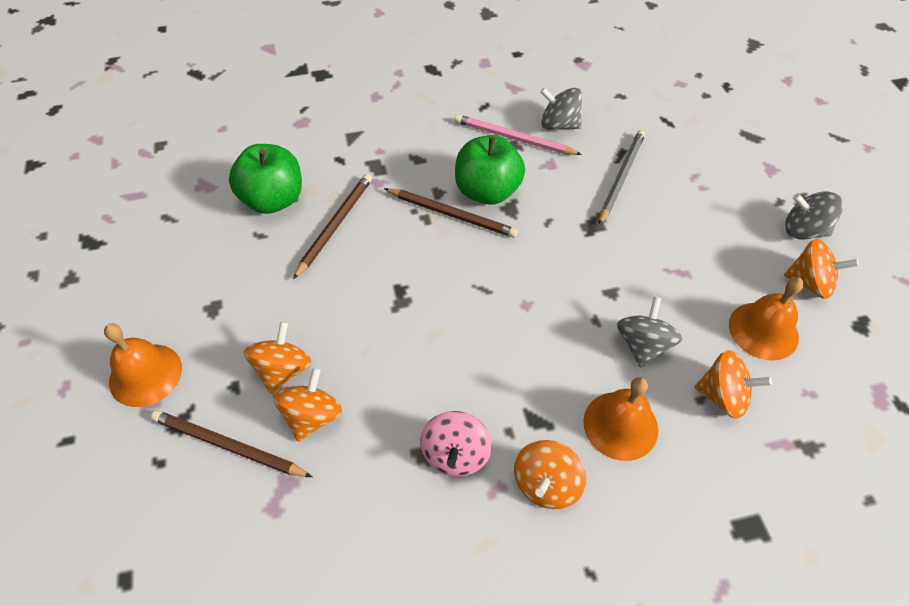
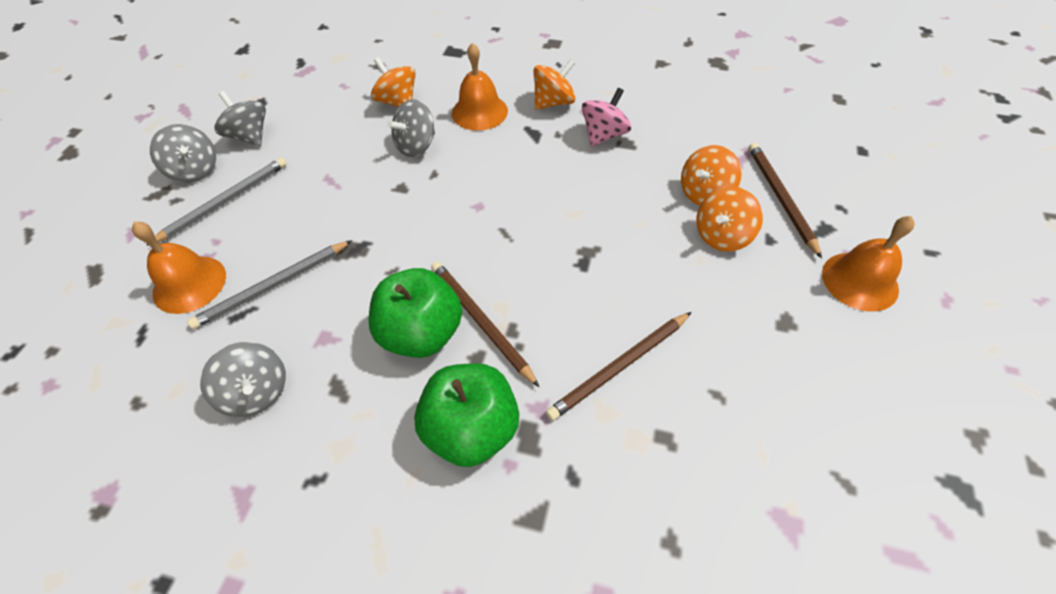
camera: 150 degrees left, 0 degrees up
(228, 446) = (780, 198): brown pencil -> brown pencil turned 150 degrees counterclockwise
(273, 200) = (688, 444): green apple -> green apple (472, 429)
(513, 138) = (328, 397): pink pencil -> none
(739, 216) = (225, 202): none -> grey pencil
(763, 330) = (324, 123): orange bell -> orange bell (189, 284)
(809, 283) = (250, 136): orange spinning top -> grey spinning top

